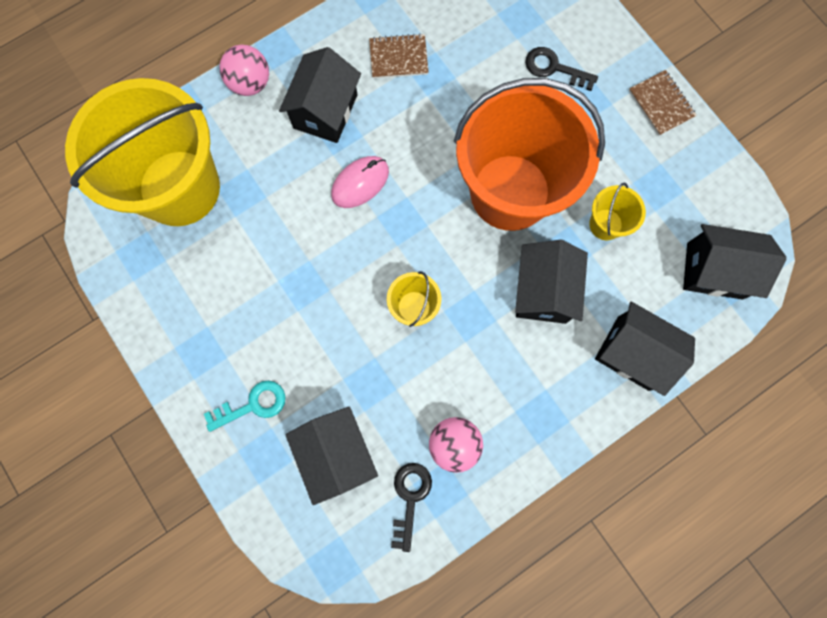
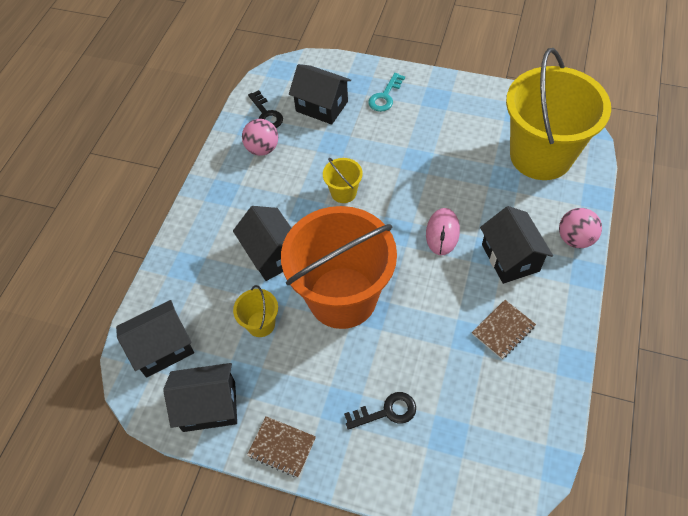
camera: 145 degrees right, 20 degrees down
(633, 353) = (188, 260): black house -> black house (209, 406)

